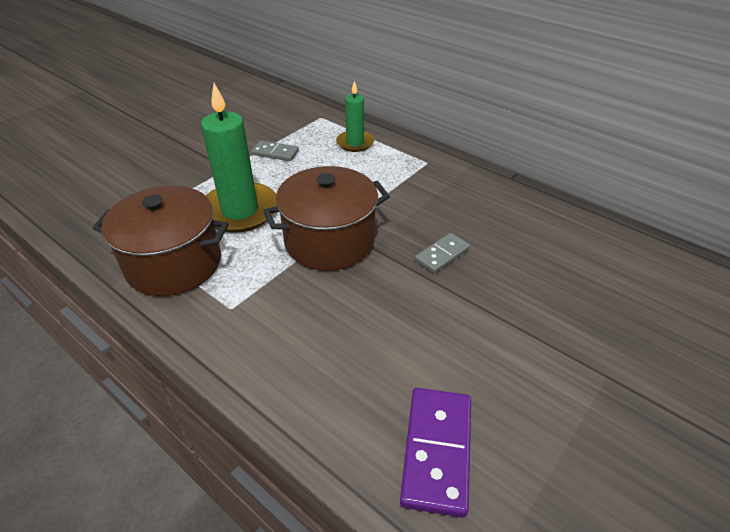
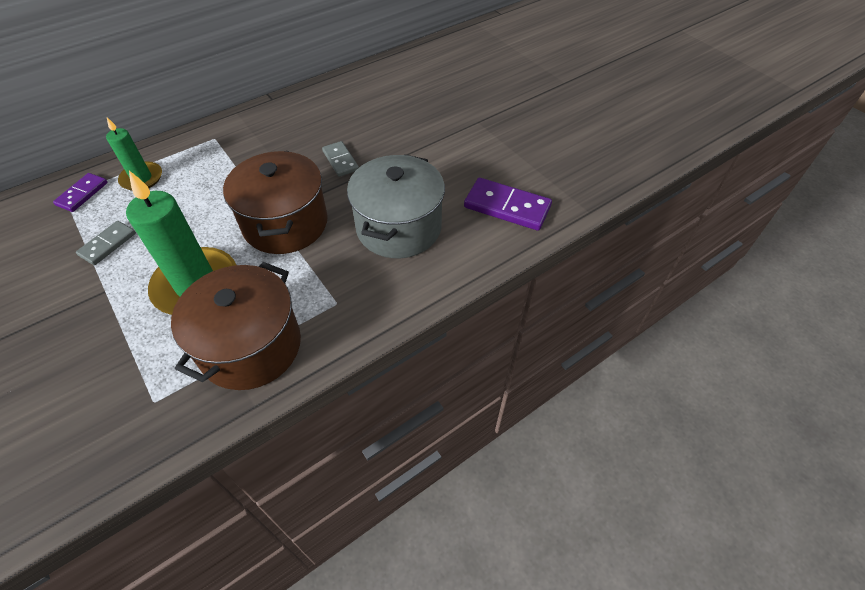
camera: 75 degrees left, 10 degrees up
(325, 123) = (82, 194): none -> purple domino
(353, 333) = (398, 227): none -> grey pot

